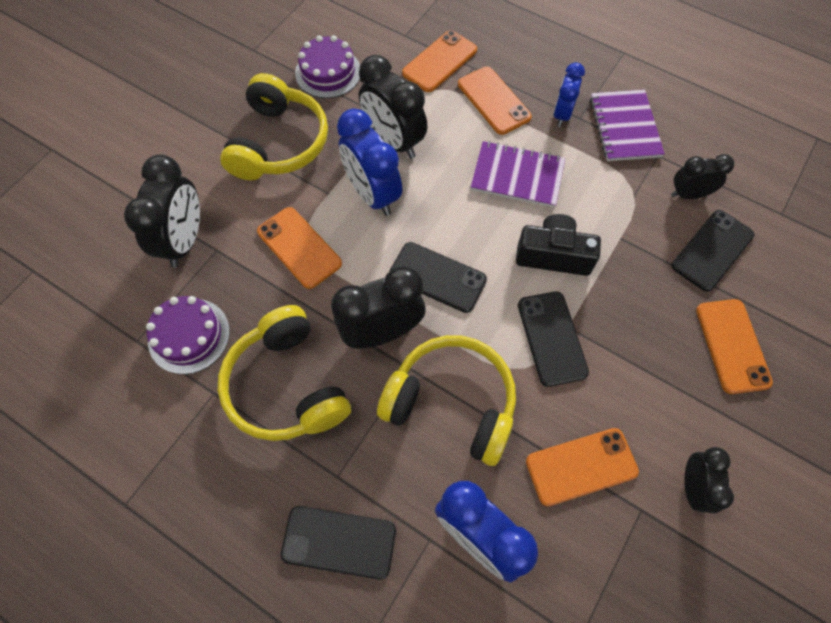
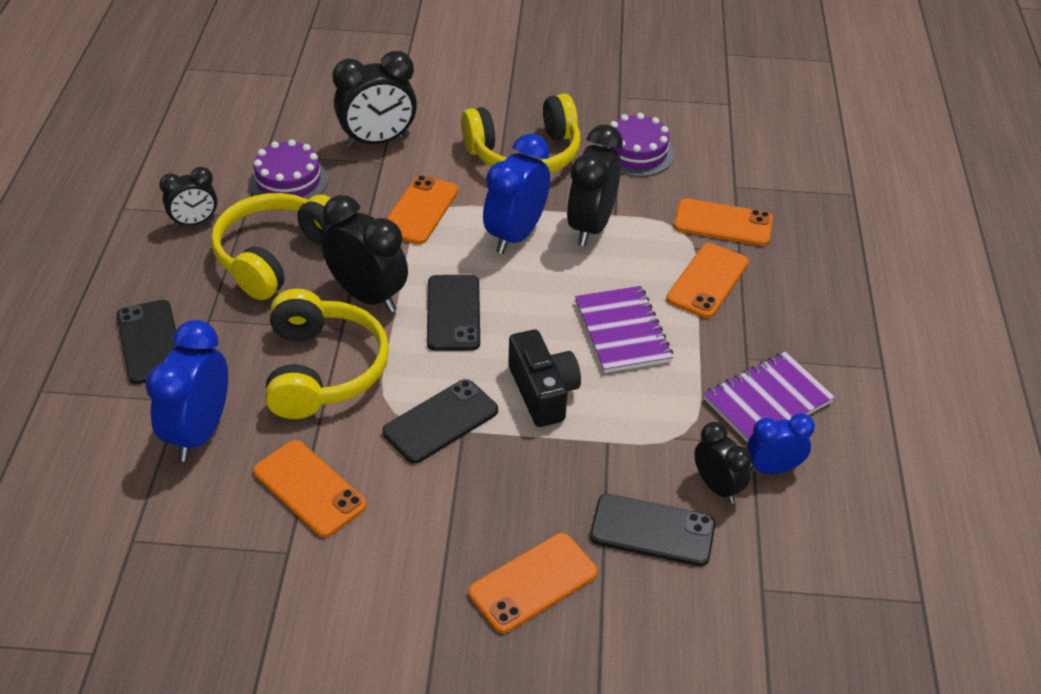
camera: 60 degrees right, 20 degrees down
(562, 114) = (737, 341): blue clock -> blue clock (772, 468)
(692, 487) = (336, 589): black clock -> black clock (194, 222)

